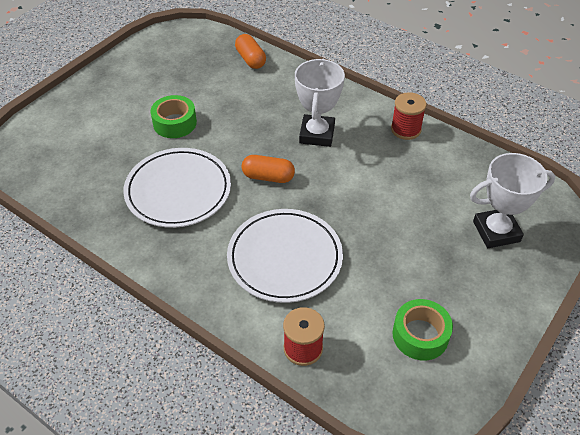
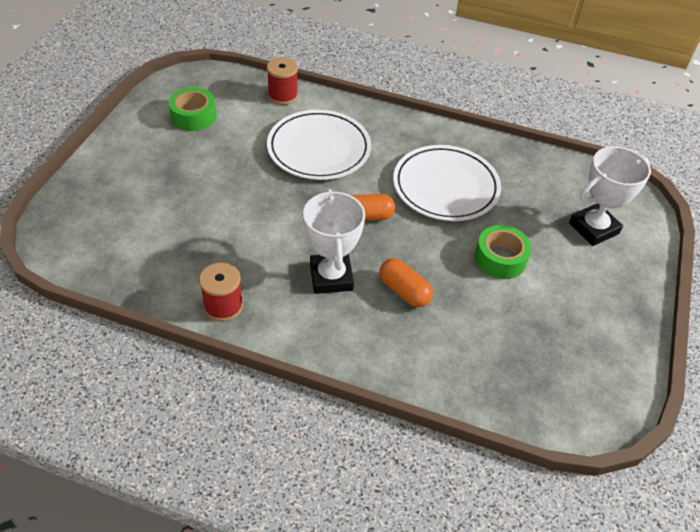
camera: 160 degrees right, 0 degrees up
(250, 59) = (468, 382): orange capsule -> orange capsule (404, 291)
(496, 231) = (121, 204): white trophy -> white trophy (593, 228)

